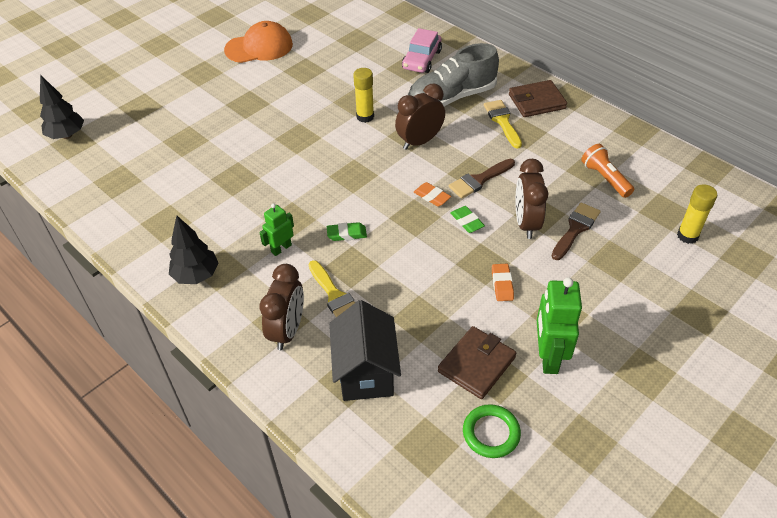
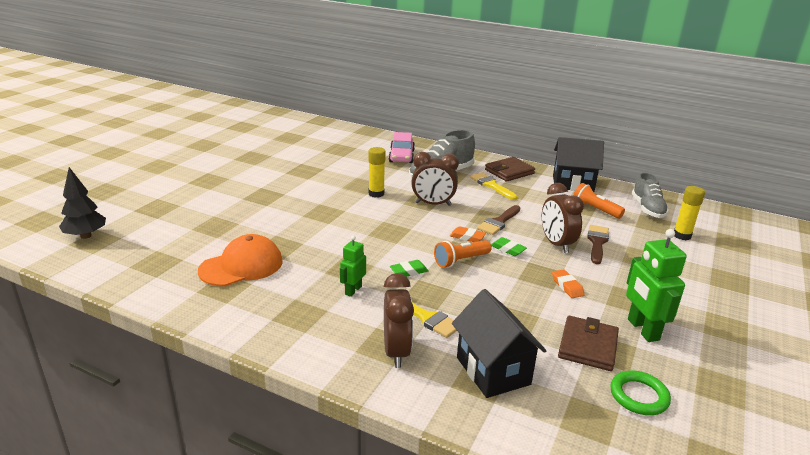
camera: 20 degrees left, 20 degrees down
(196, 275) = (278, 323): black tree -> none
(259, 47) = (255, 160): orange cap -> orange cap (241, 266)
(407, 229) = (461, 261): none -> orange flashlight
(419, 141) = (433, 204): brown clock -> brown clock turned 120 degrees counterclockwise
(604, 132) = (573, 184): none -> black house
(673, 186) = (647, 209): none -> grey shoe

